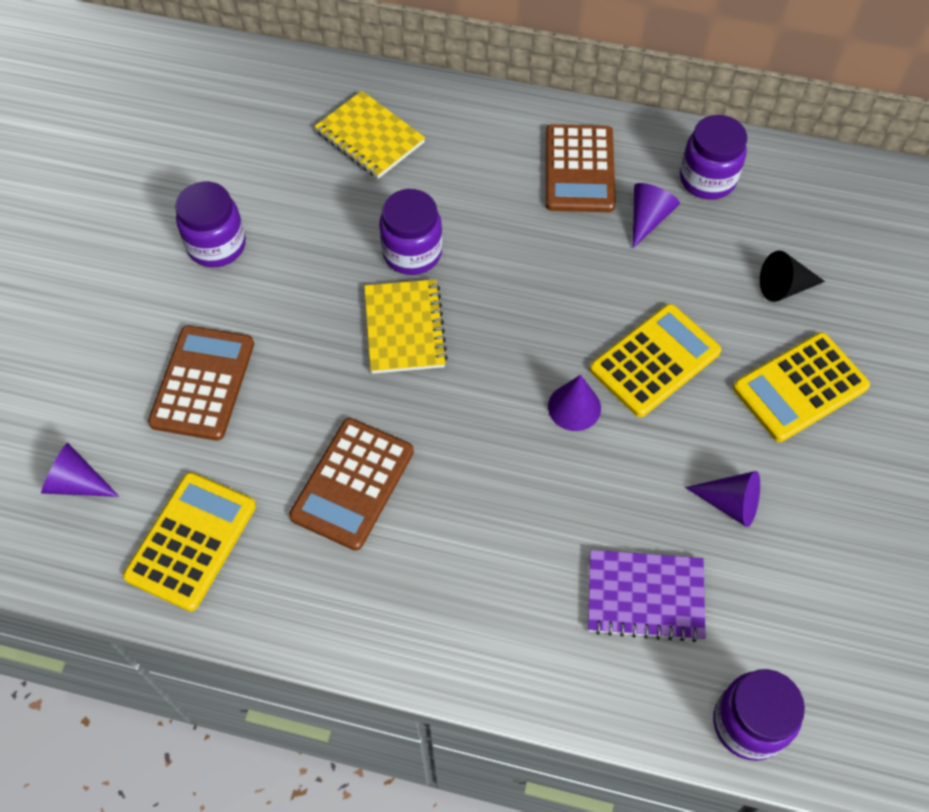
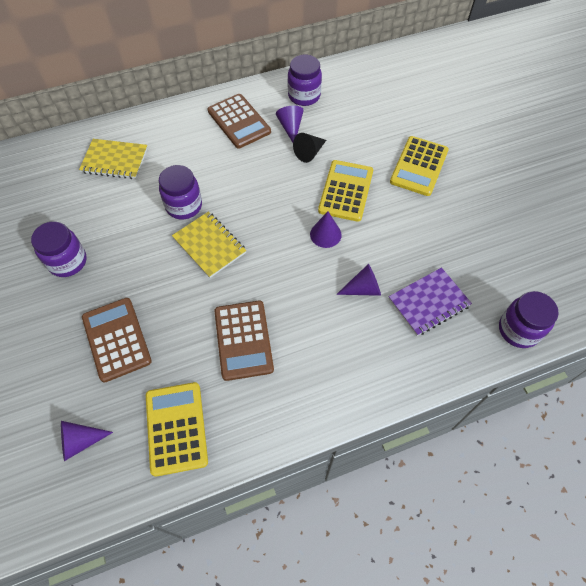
camera: 35 degrees left, 0 degrees up
(729, 503) = (431, 236): purple cone -> purple cone (363, 289)
(784, 287) = (377, 126): black cone -> black cone (309, 152)

